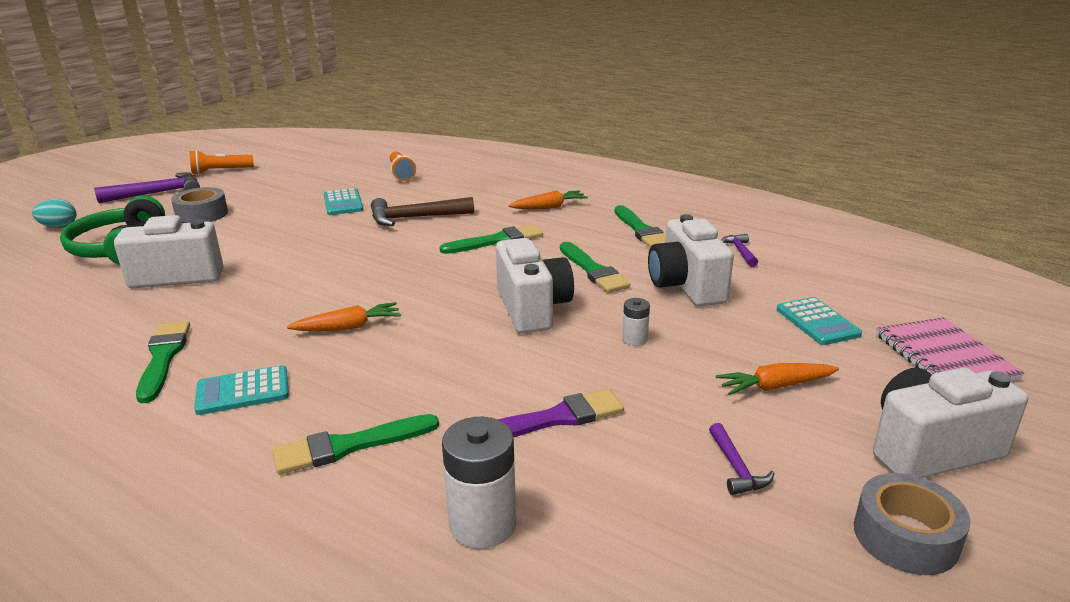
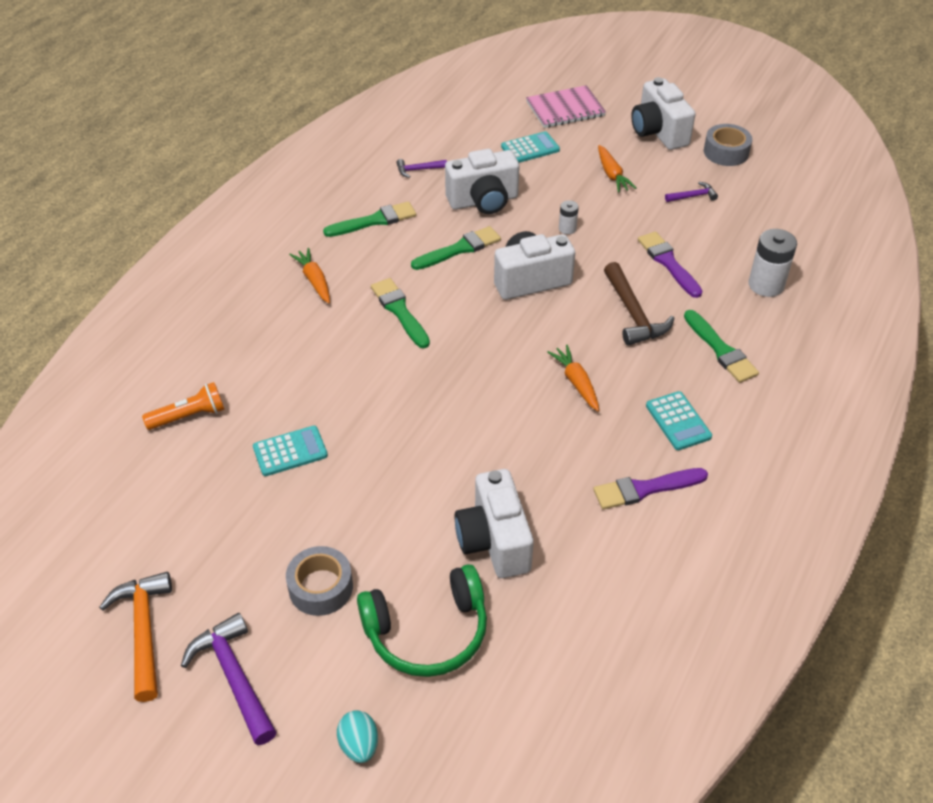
camera: 95 degrees left, 20 degrees up
(163, 358) = (645, 489): green brush -> purple brush
(221, 171) = (144, 631): orange flashlight -> orange hammer
(415, 218) = (339, 379): brown hammer -> brown hammer (633, 314)

